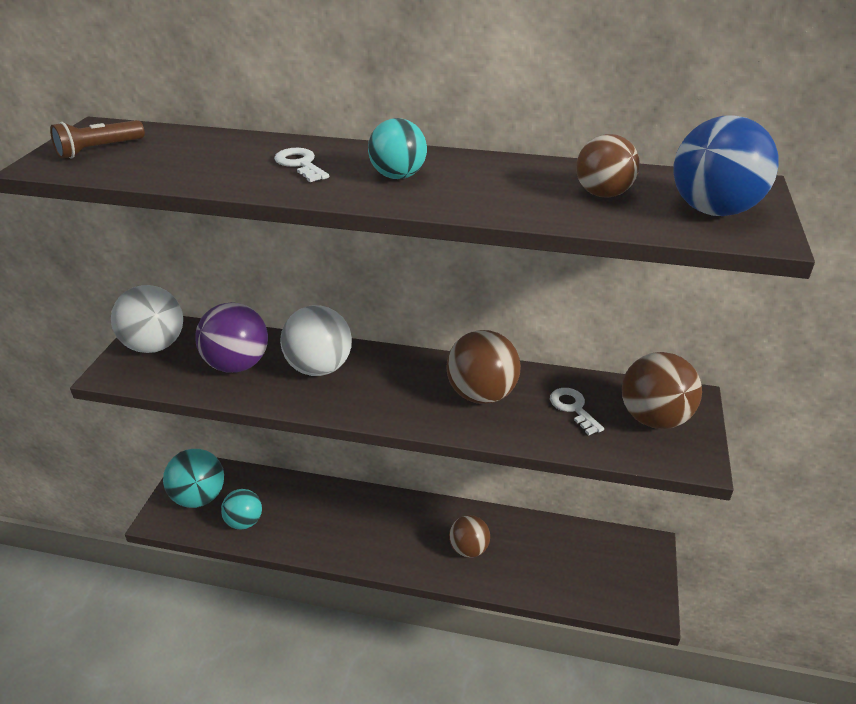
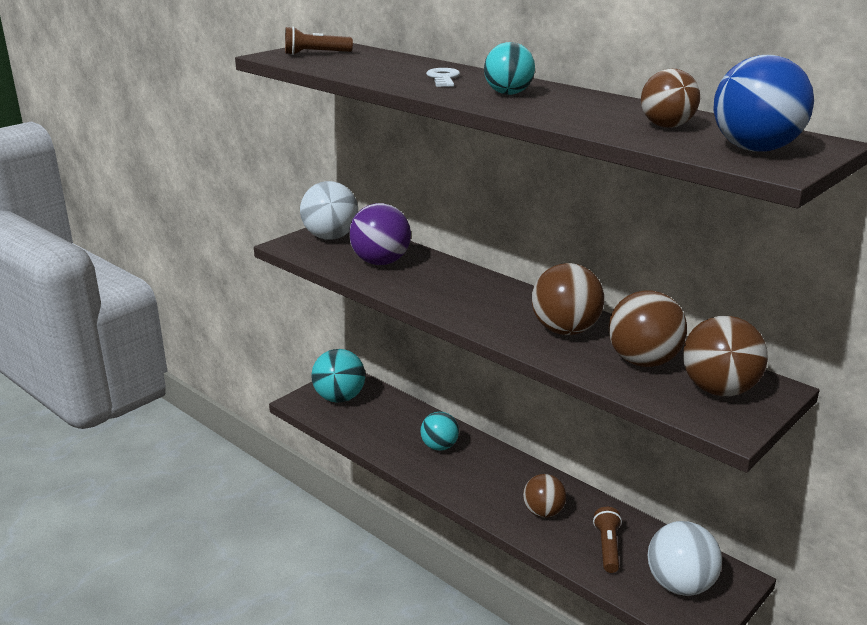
camera: 30 degrees right, 10 degrees down
(244, 522) = (363, 426): turquoise ball -> turquoise ball (439, 446)
(319, 368) = (442, 280): white ball -> white ball (680, 585)
(541, 562) = (607, 547): none -> brown flashlight
(573, 408) = (643, 361): white key -> brown ball

